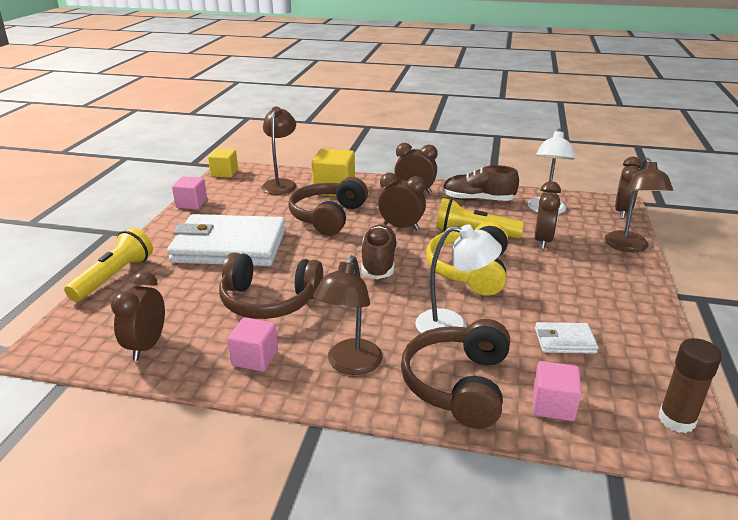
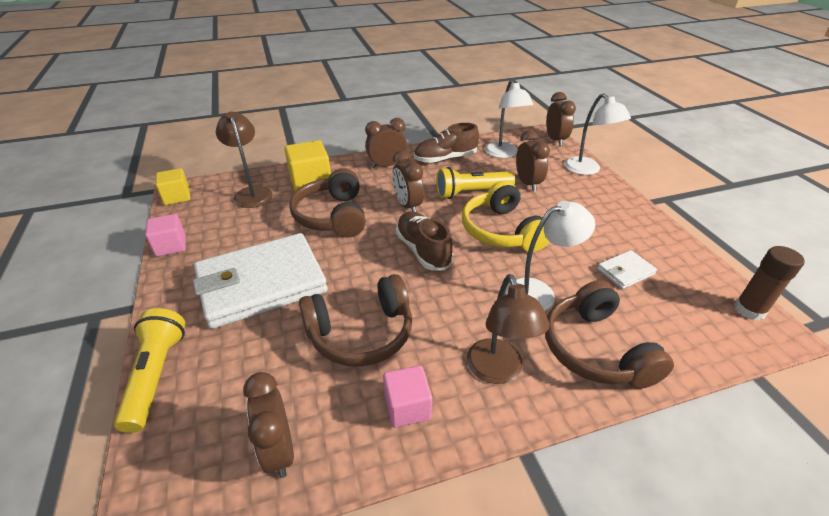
camera: 30 degrees left, 10 degrees up
(401, 227) = (408, 206): brown clock -> brown clock turned 105 degrees counterclockwise
(553, 405) = (673, 336): pink cube -> none
(629, 247) = (587, 170): brown lamp -> white lamp

